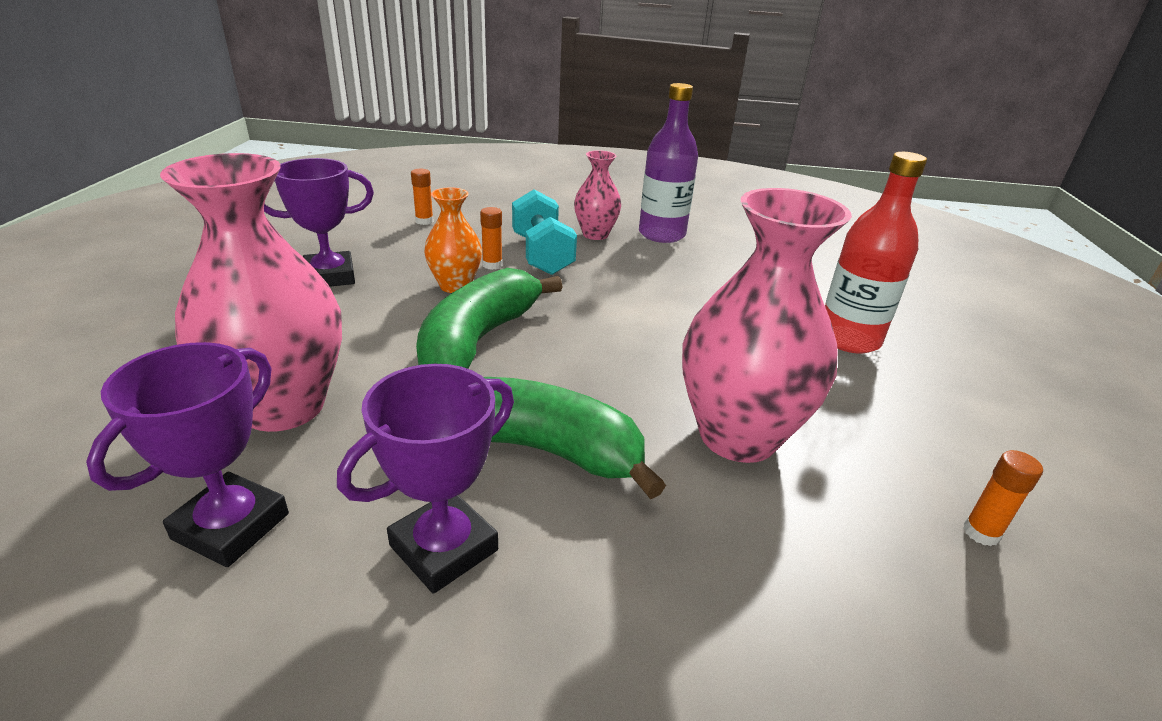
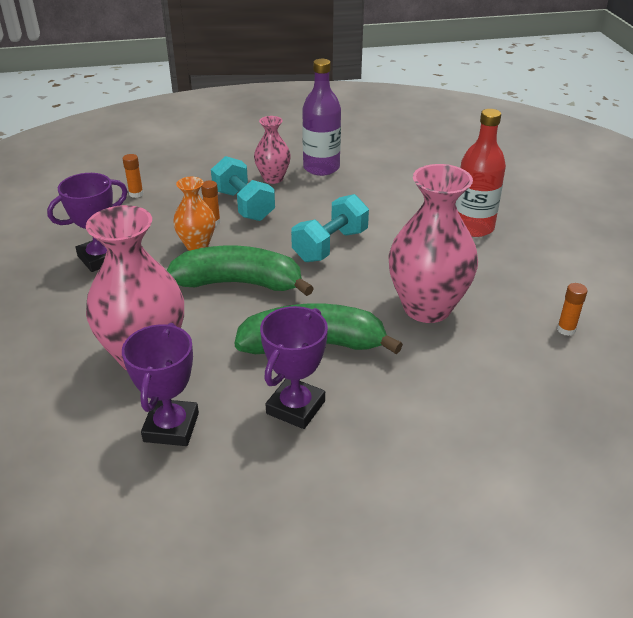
camera: 15 degrees left, 5 degrees up
(478, 341) = (239, 283): green banana -> green banana turned 90 degrees clockwise
(629, 321) = (330, 245): none -> turquoise dumbbell

